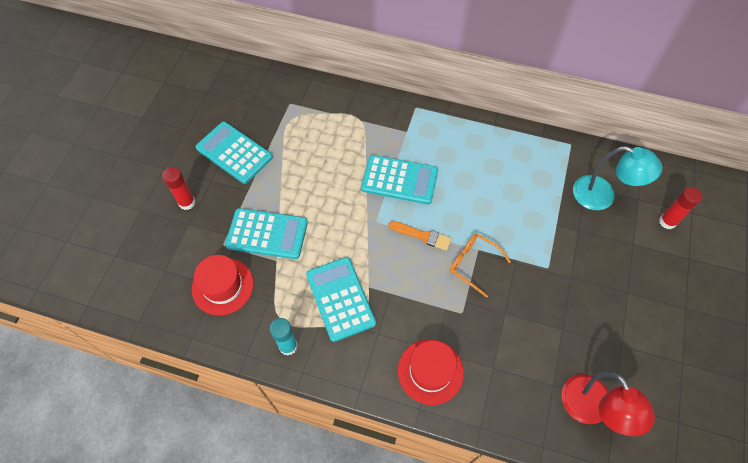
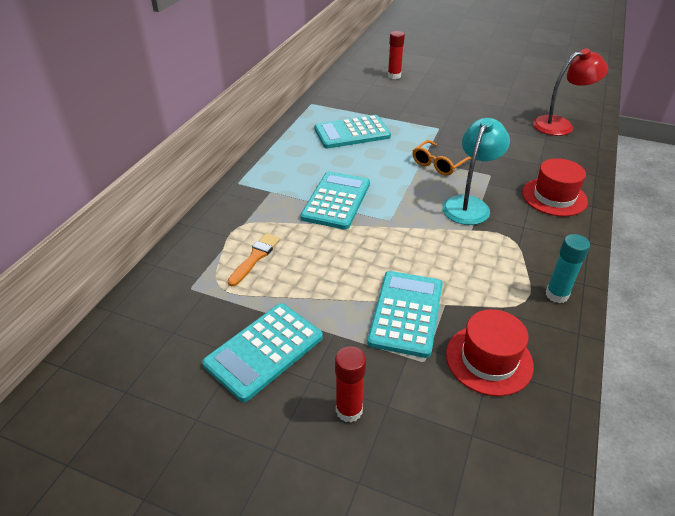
camera: 85 degrees left, 20 degrees down
(340, 299) = (489, 251): turquoise calculator -> turquoise calculator (352, 133)
(422, 236) = (407, 191): orange brush -> orange brush (255, 257)
(602, 196) = (368, 97): turquoise lamp -> turquoise lamp (469, 204)

